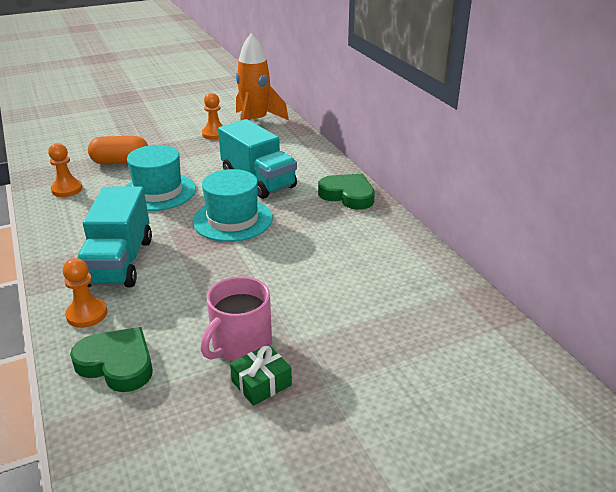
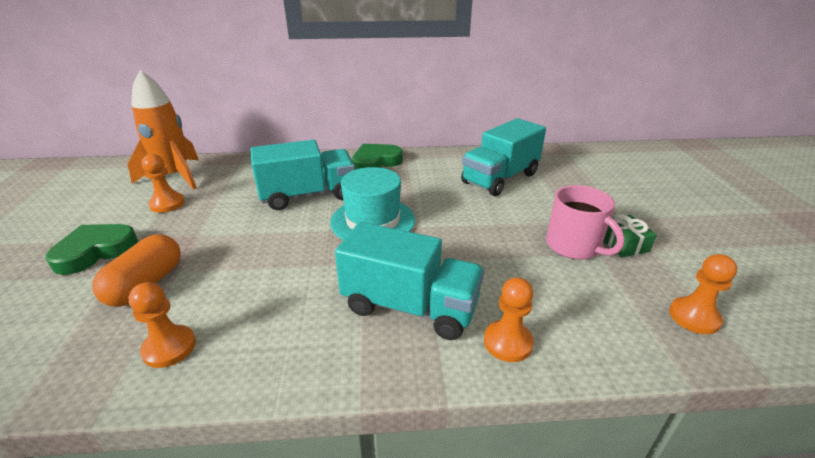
camera: 70 degrees left, 0 degrees up
(117, 364) = (598, 324): green heart -> green heart (95, 251)
(139, 433) = (694, 317): none -> orange pawn
(158, 192) = (268, 260): turquoise hat -> none
(367, 278) = (500, 178): none -> turquoise truck

